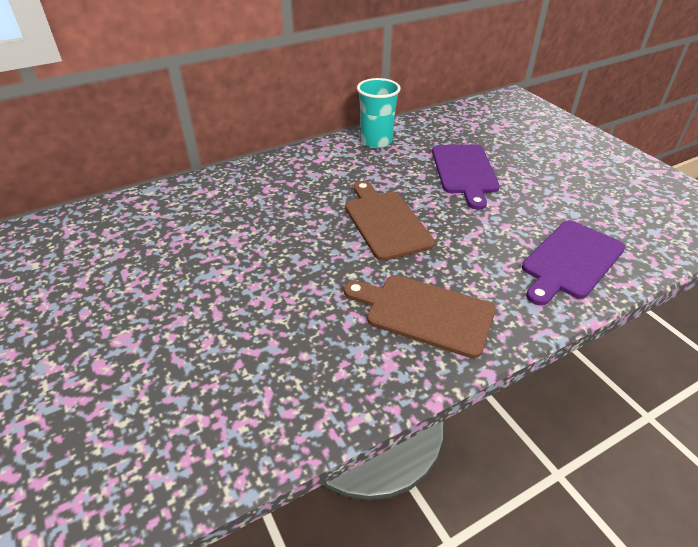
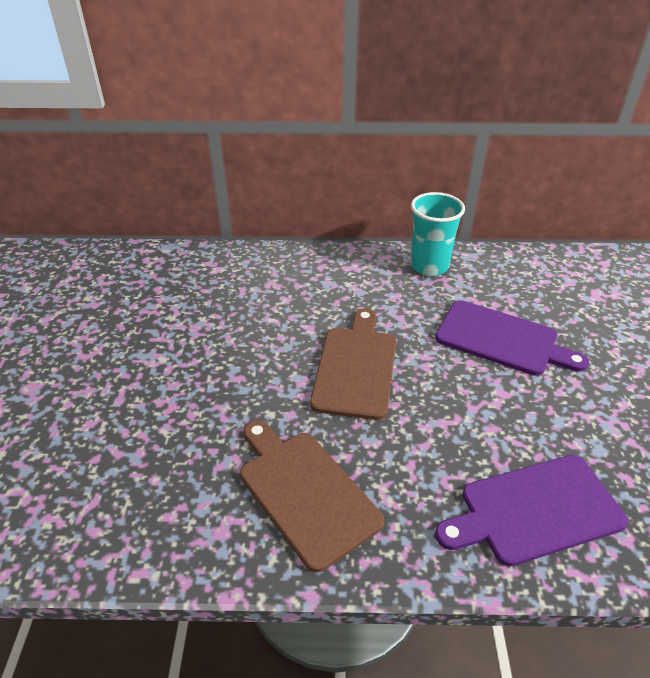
camera: 30 degrees right, 0 degrees up
(464, 171) = (501, 339): purple cutting board -> purple cutting board turned 90 degrees counterclockwise

